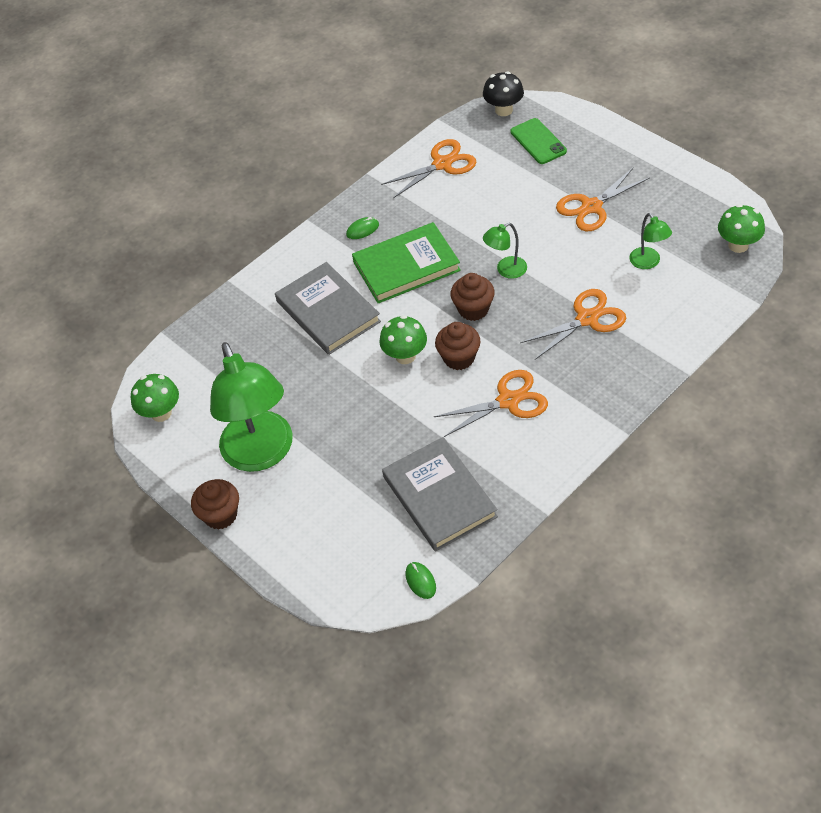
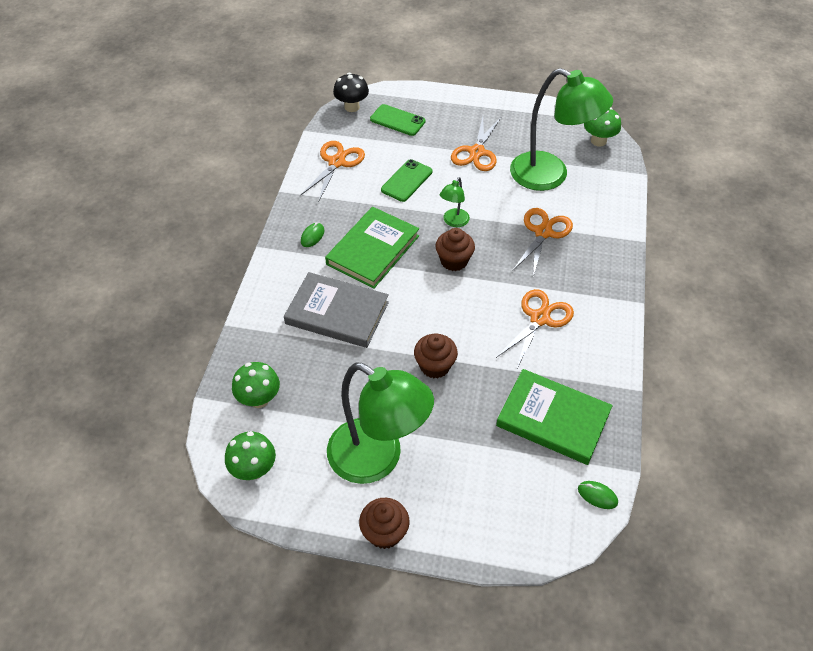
camera: 40 degrees left, 0 degrees up
(405, 356) = (431, 320): green mushroom -> green mushroom (259, 399)
(439, 497) = (553, 419): grey book -> green book
(459, 358) = (474, 303): brown cupcake -> brown cupcake (435, 366)
(495, 210) = (407, 181): none -> green phone
(648, 262) = (550, 176): green lamp -> green lamp, size x2.28

